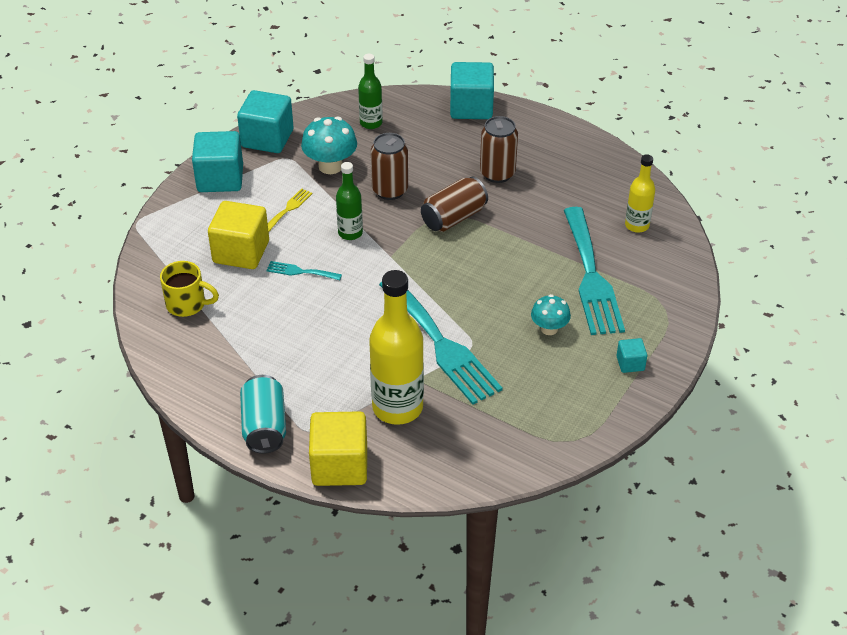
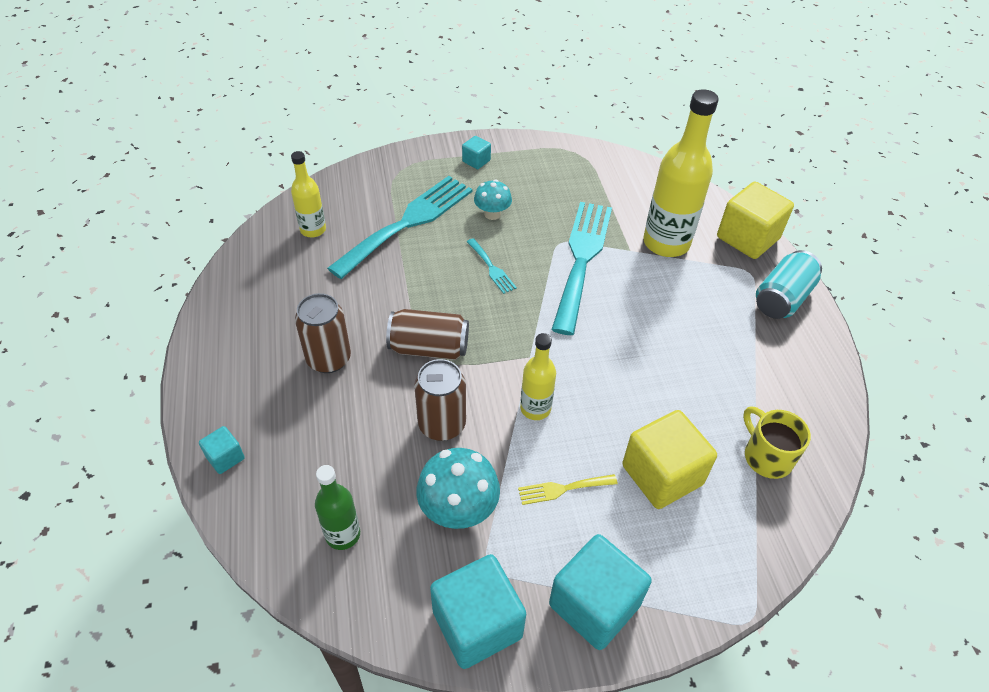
camera: 135 degrees left, 5 degrees up
(300, 271) = (625, 405): turquoise fork -> turquoise fork (492, 268)
(350, 233) = (535, 408): green bottle -> yellow bottle
(471, 107) = (225, 457): turquoise cube -> turquoise cube, size x0.48

